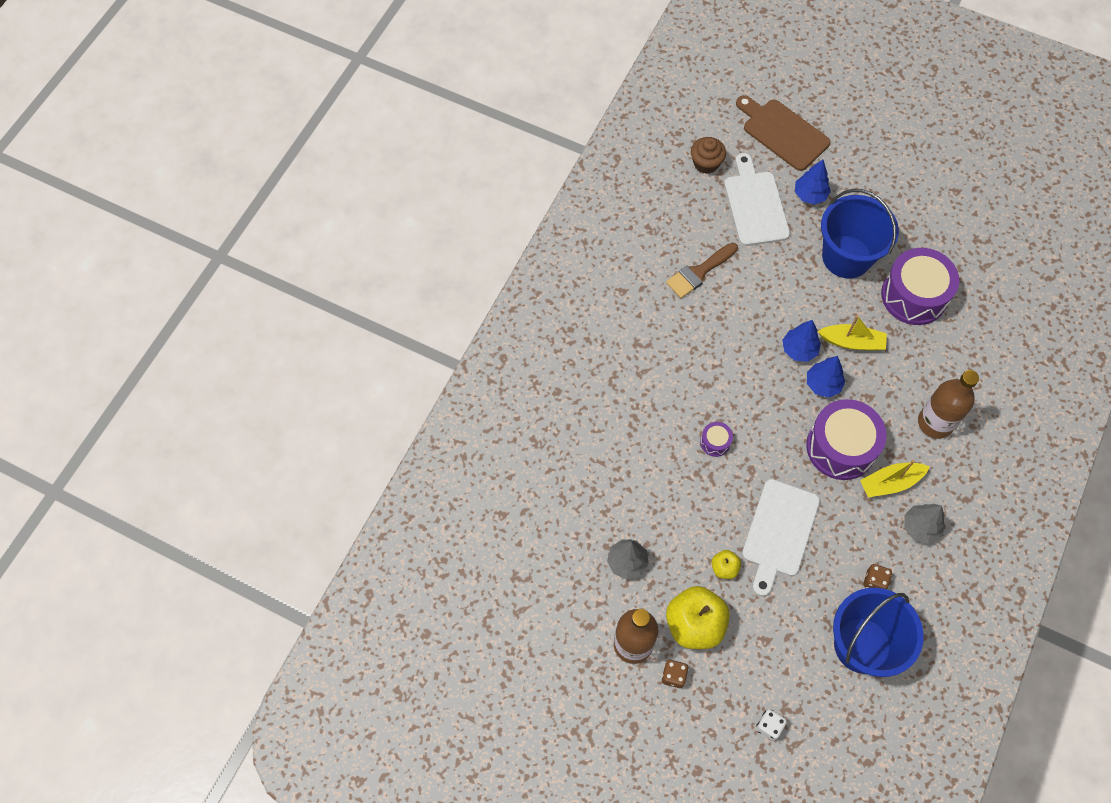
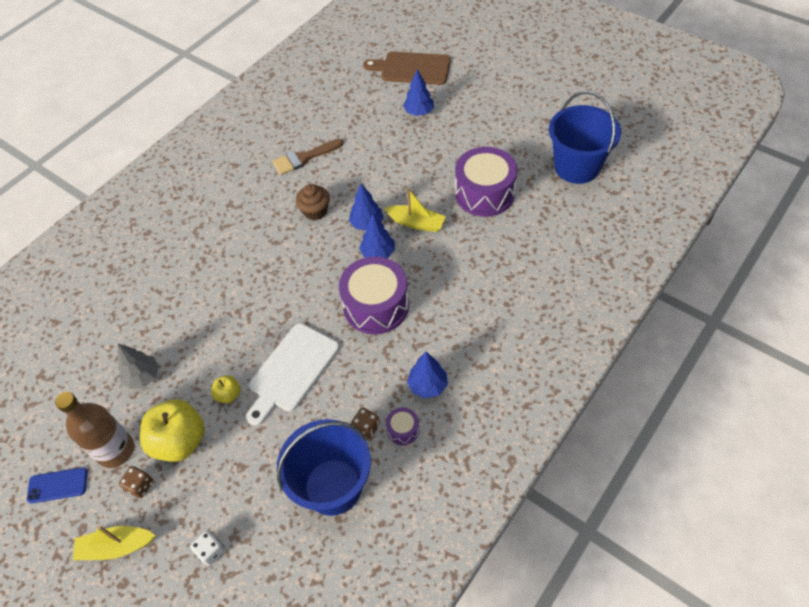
camera: 15 degrees right, 10 degrees down
(590, 689) = (58, 485): none -> blue phone
(706, 163) = (341, 84): brown cupcake -> brown cupcake (315, 211)
(715, 442) = (264, 288): purple drum -> purple drum (403, 430)
(755, 205) = (370, 115): white cutting board -> none
(783, 133) = (412, 68): brown cutting board -> brown cutting board turned 45 degrees counterclockwise
(846, 257) = (434, 159): blue bucket -> blue bucket (577, 167)
(890, 483) = (412, 342): yellow boat -> yellow boat (116, 546)
(920, 527) = (428, 385): grey tree -> blue tree
(935, 422) = (471, 296): brown bottle -> none

